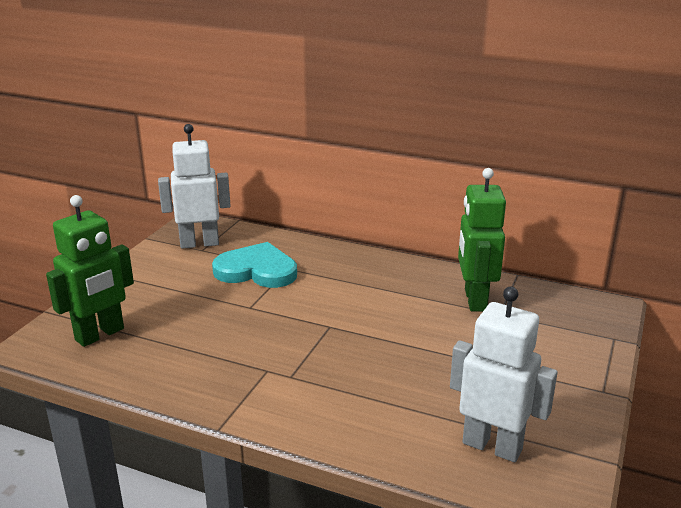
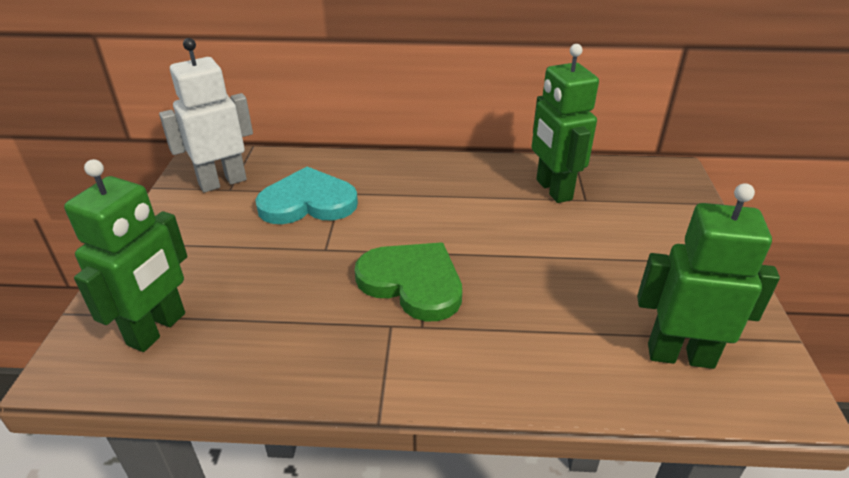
camera: 20 degrees left, 10 degrees up
(303, 345) = (412, 283): none -> green heart
(492, 446) = (680, 355): white robot -> green robot

